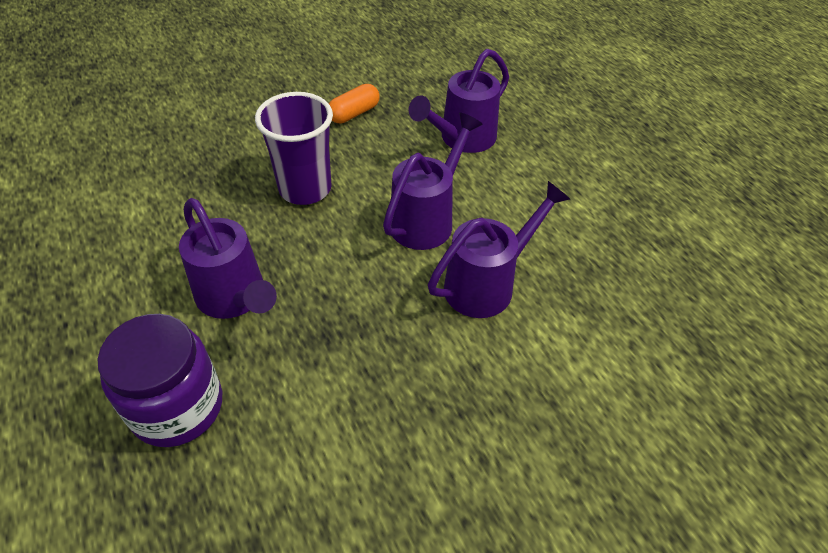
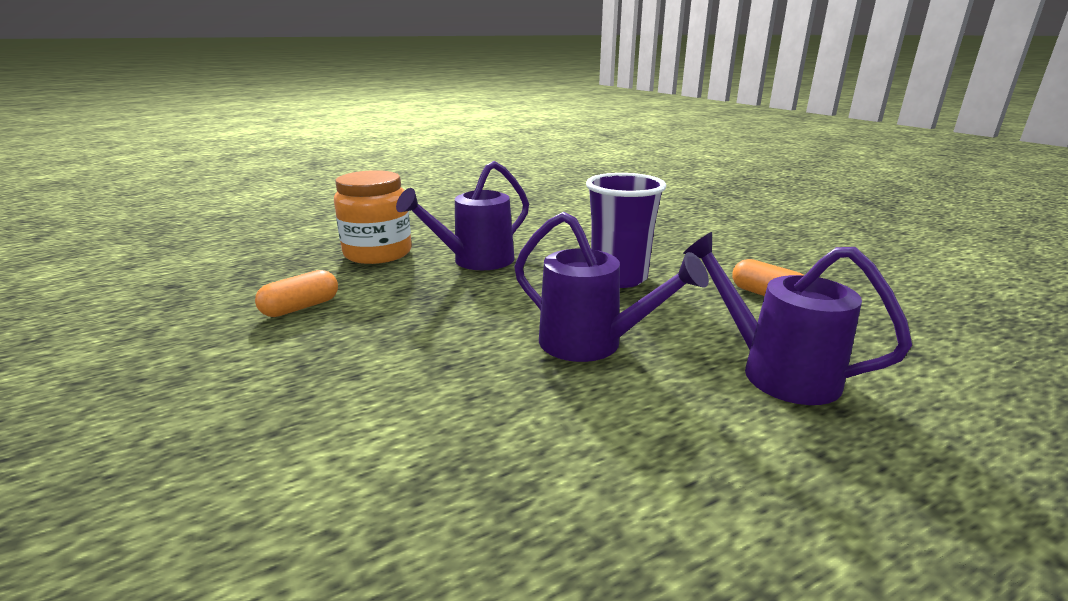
camera: 90 degrees right, 25 degrees down
(177, 406) = (378, 253): purple jar -> orange jar
(339, 452) = (301, 307): none -> orange capsule
(487, 284) = (480, 387): purple watering can -> none

